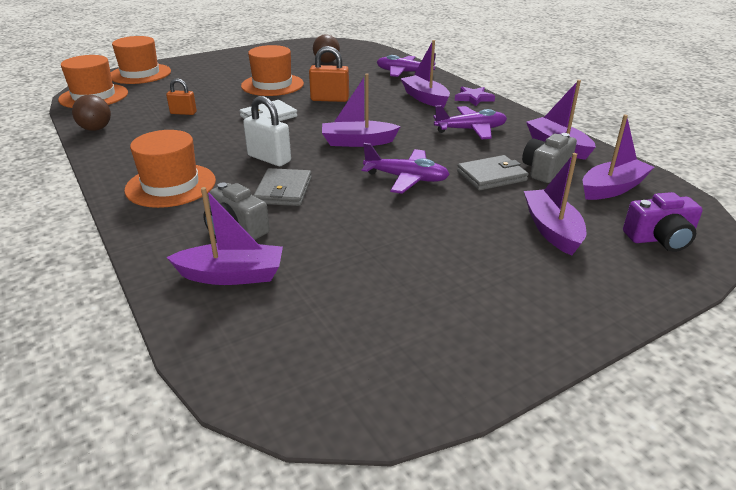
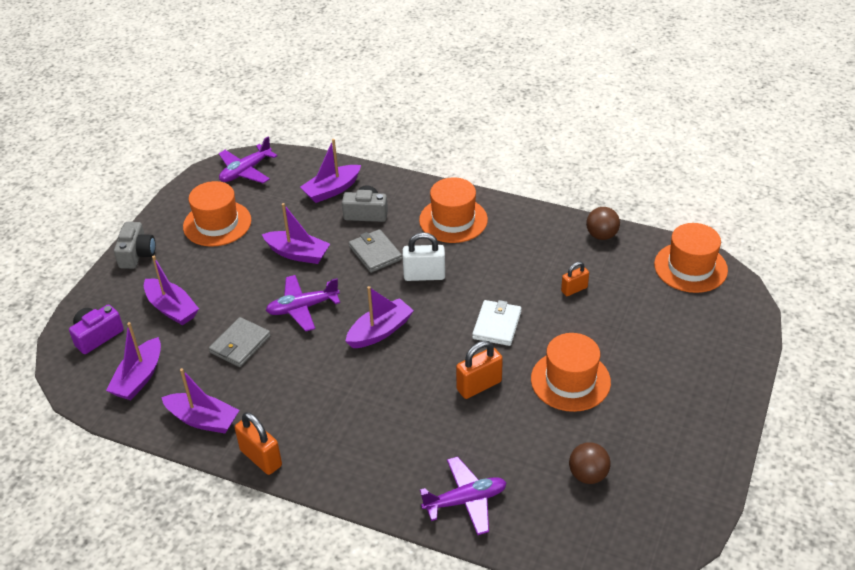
camera: 145 degrees right, 10 degrees up
(140, 74) = (729, 323): orange hat -> orange hat (217, 223)
(425, 98) = (386, 445): purple boat -> purple boat (298, 254)
(471, 130) = (297, 405): purple plane -> purple plane (246, 171)
(473, 98) = (334, 476): purple star -> none
(520, 117) = (261, 458): none -> orange padlock
(545, 170) = (200, 375): grey camera -> grey camera (137, 254)

